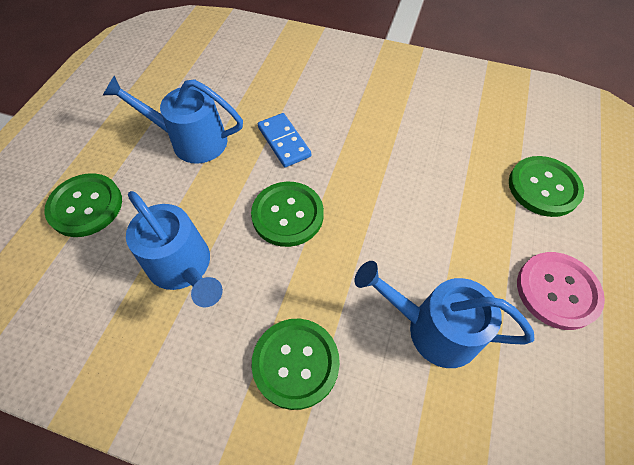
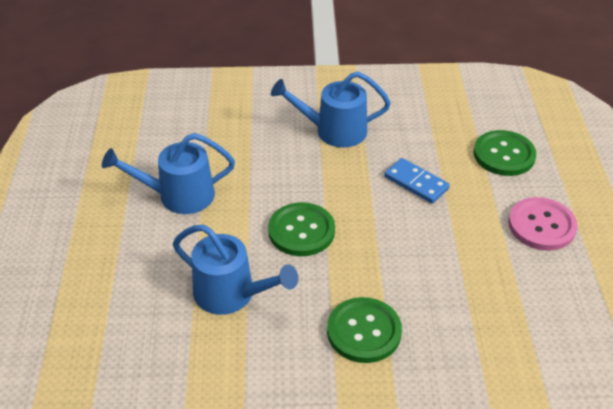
camera: 20 degrees left, 15 degrees down
(86, 206) = (109, 274): green button -> none
(284, 142) = (267, 175): blue domino -> blue domino (416, 183)
(433, 328) = (459, 277): blue watering can -> blue watering can (334, 131)

